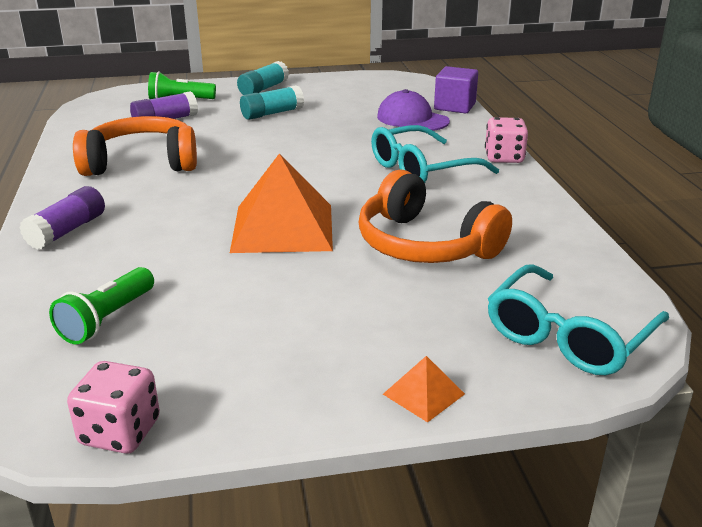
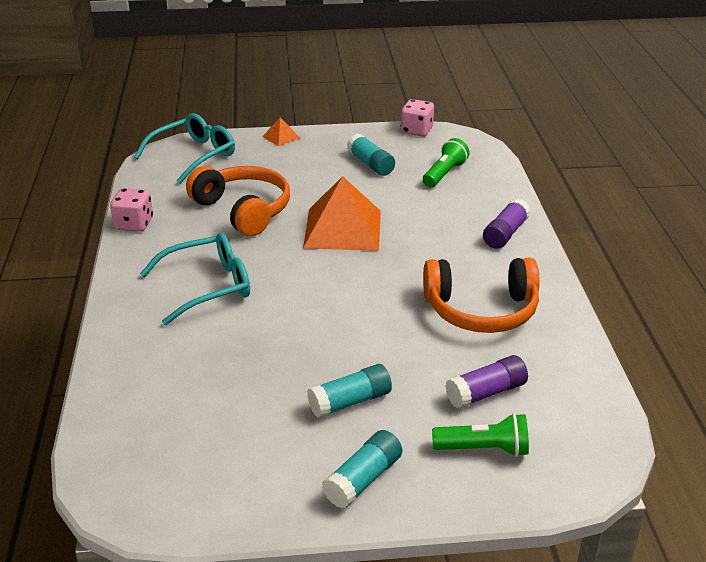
camera: 175 degrees left, 5 degrees up
(236, 333) = (370, 164): none -> turquoise glue stick
(412, 119) = (175, 377): purple cap -> none
(454, 106) = (103, 406): purple cube -> none
(504, 158) = (118, 299): pink dice -> pink dice (134, 224)

